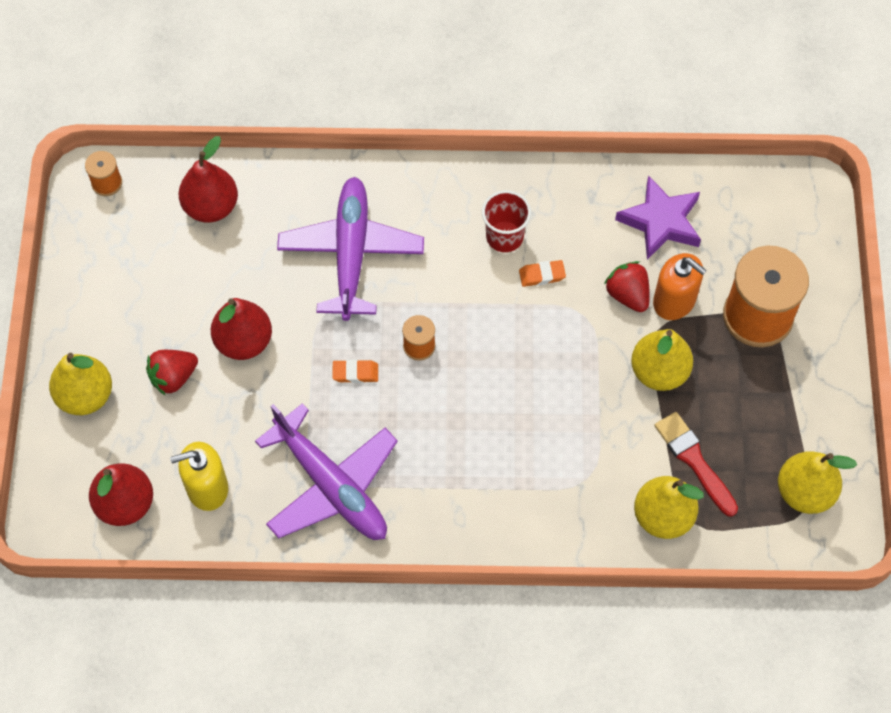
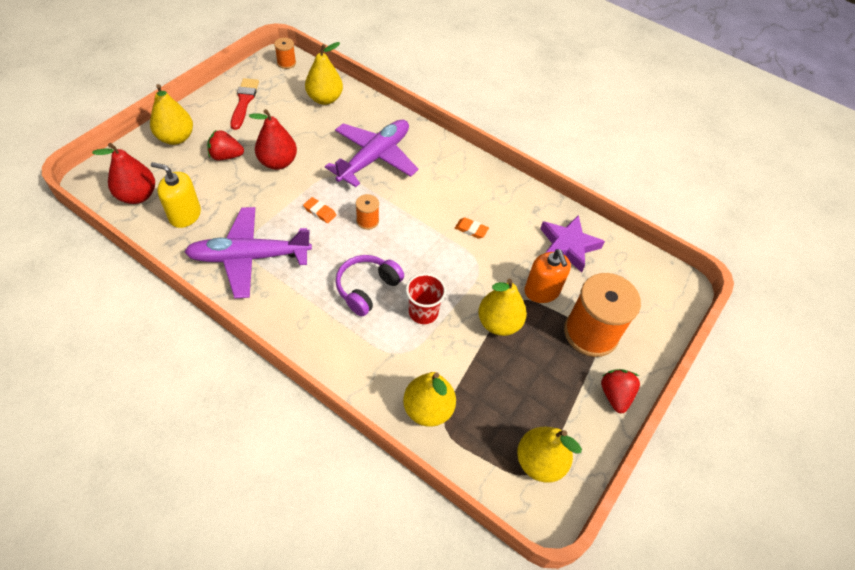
camera: 30 degrees right, 10 degrees down
(211, 207) = (325, 99): red pear -> yellow pear
(331, 486) = (249, 257): purple plane -> purple plane turned 90 degrees clockwise
(492, 430) = (367, 289): none -> purple headphones
(504, 237) = (466, 199): red cup -> red cup (423, 312)
(628, 295) = (515, 270): red strawberry -> red strawberry (615, 395)
(694, 460) = (478, 389): red brush -> red brush (244, 101)

